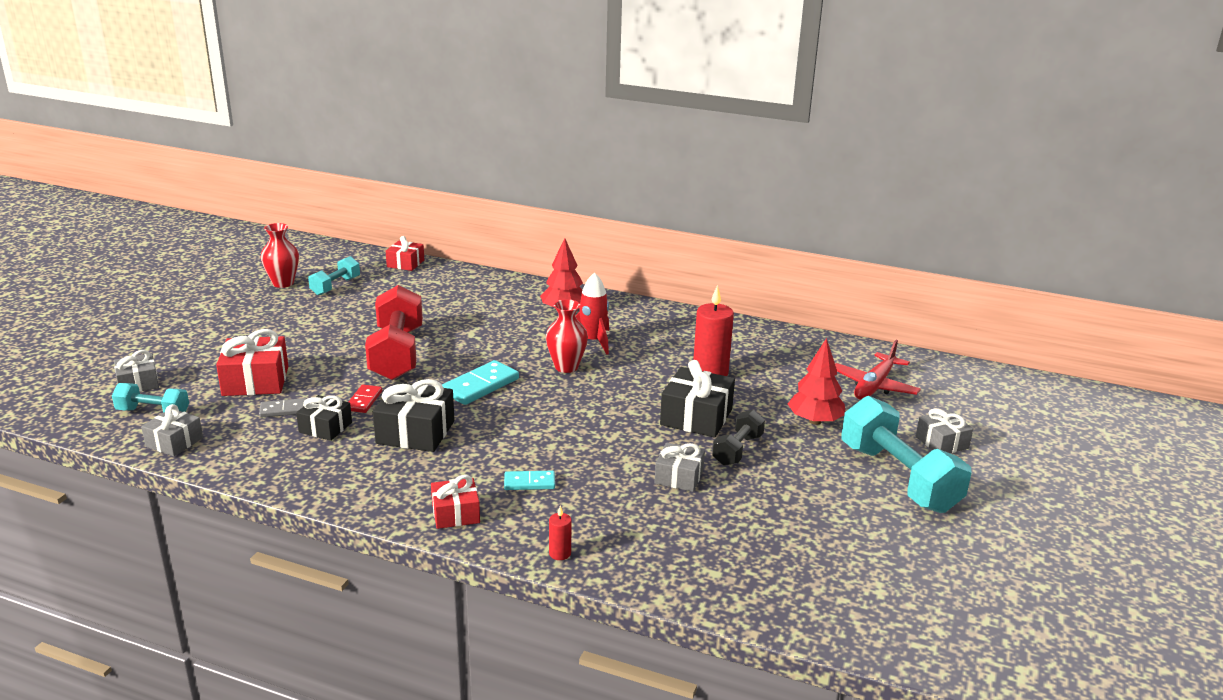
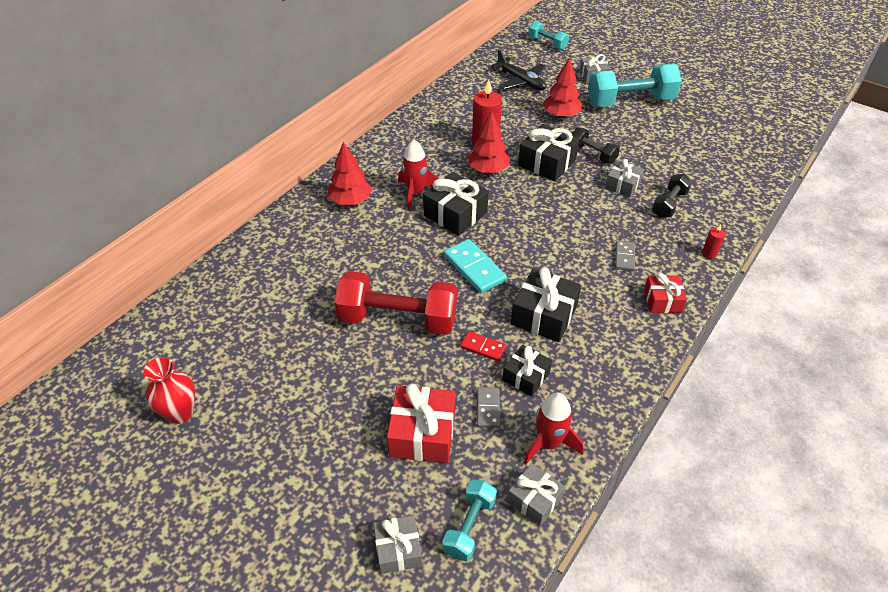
camera: 75 degrees left, 20 degrees up
(239, 446) = (548, 443): none -> red rocket
(335, 286) = (215, 362): turquoise dumbbell -> turquoise dumbbell (547, 43)
(405, 263) = (184, 299): red gift -> none
(529, 483) = (624, 257): turquoise domino -> grey domino
(566, 367) = (455, 214): red vase -> black gift
(655, 517) = (669, 204): none -> black dumbbell
(659, 379) = (488, 169): none -> red tree
(874, 386) = (521, 81): red plane -> black plane

